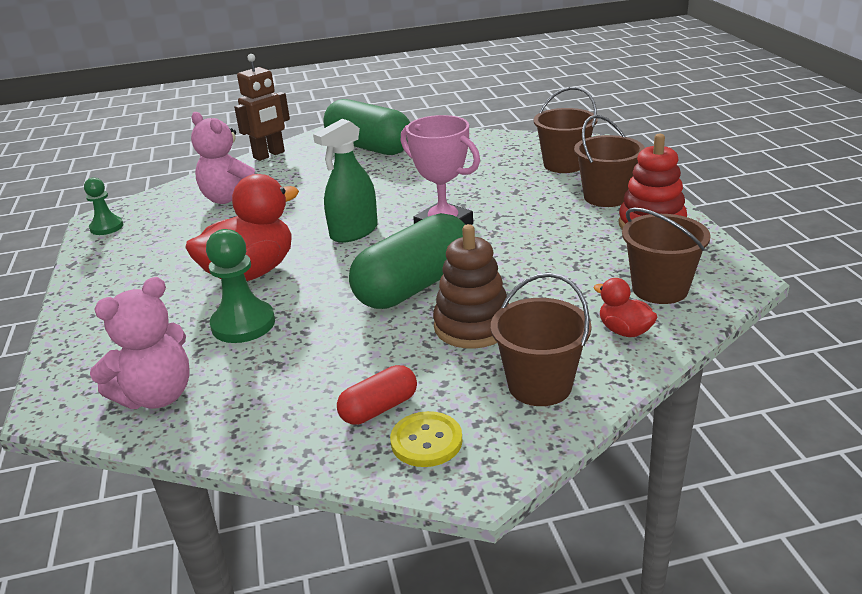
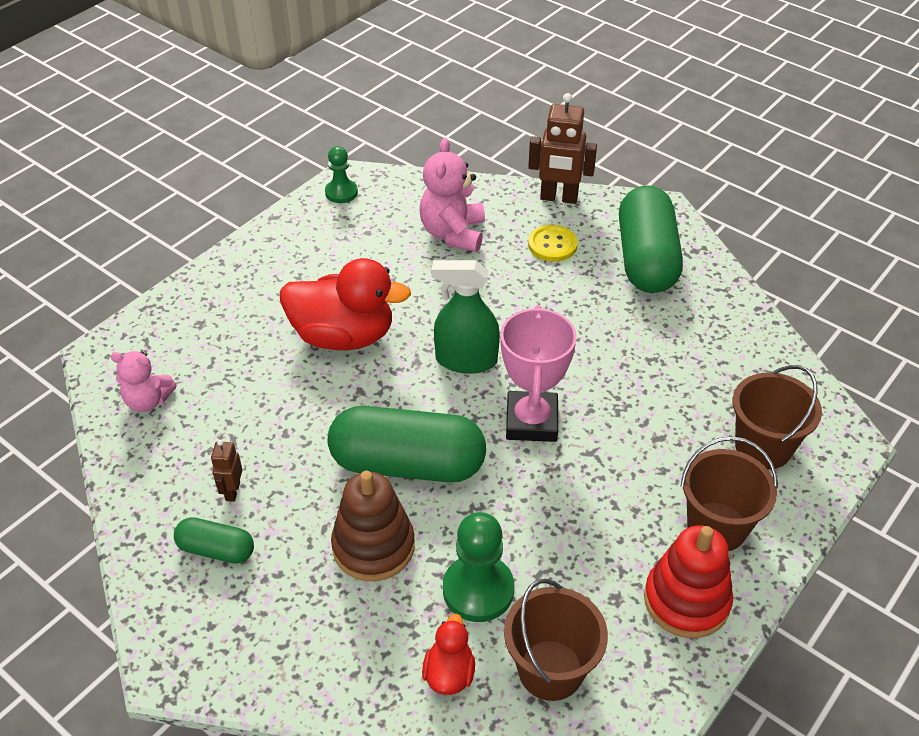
camera: 50 degrees right, 15 degrees up
(157, 396) = (148, 401): pink teddy bear -> pink teddy bear, size x0.65
(243, 324) = (268, 385): green pawn -> green pawn (478, 590)
(328, 379) = (232, 491): none -> brown robot
(379, 408) = (216, 550): red capsule -> green capsule
(426, 441) = (195, 606): yellow button -> yellow button (552, 245)
(540, 385) = (317, 647): brown bucket -> none

